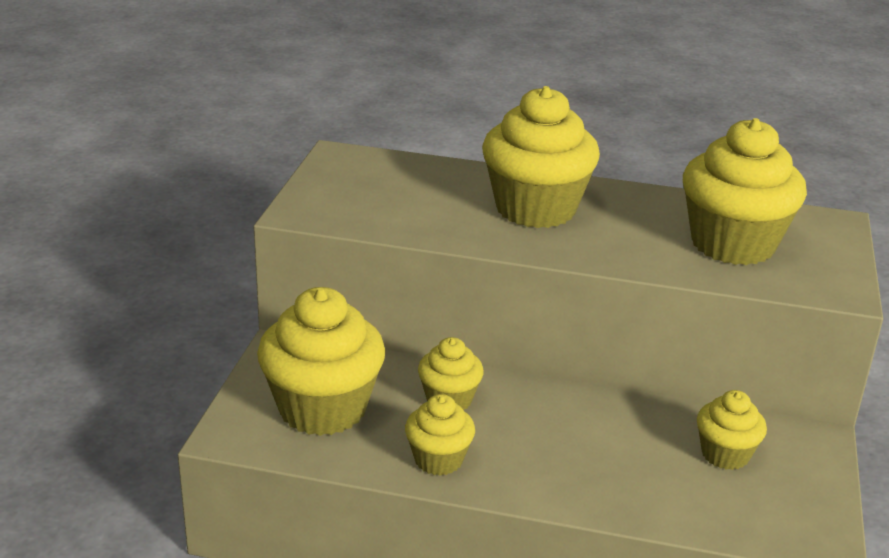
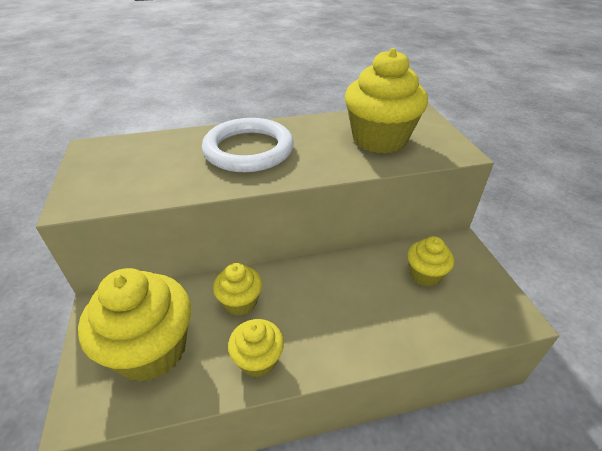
camera: 25 degrees left, 10 degrees up
(535, 209) = (248, 150): yellow cupcake -> white ring

